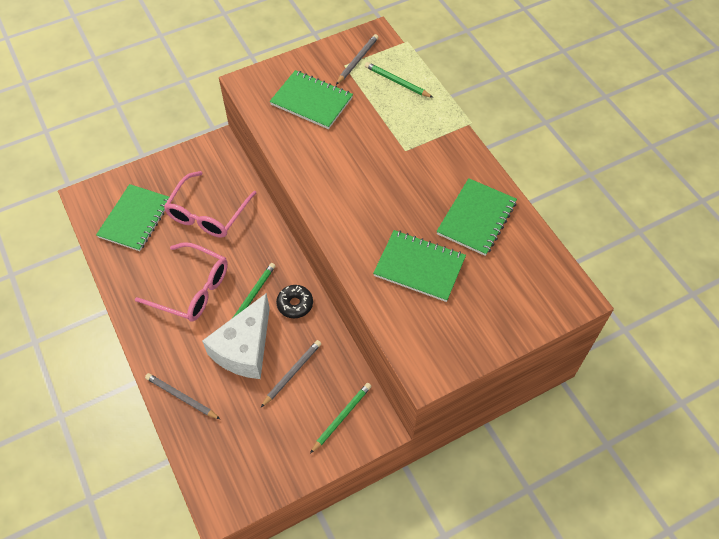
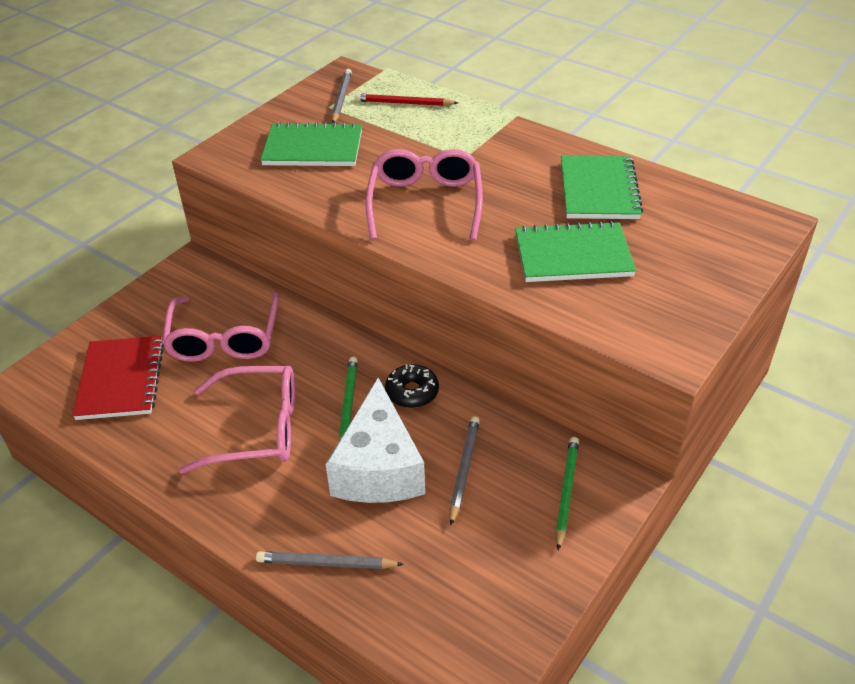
camera: 25 degrees left, 15 degrees down
(135, 219) = (121, 380): green notebook -> red notebook
(354, 181) = (425, 203): none -> pink glasses
(397, 82) = (404, 103): green pencil -> red pencil

